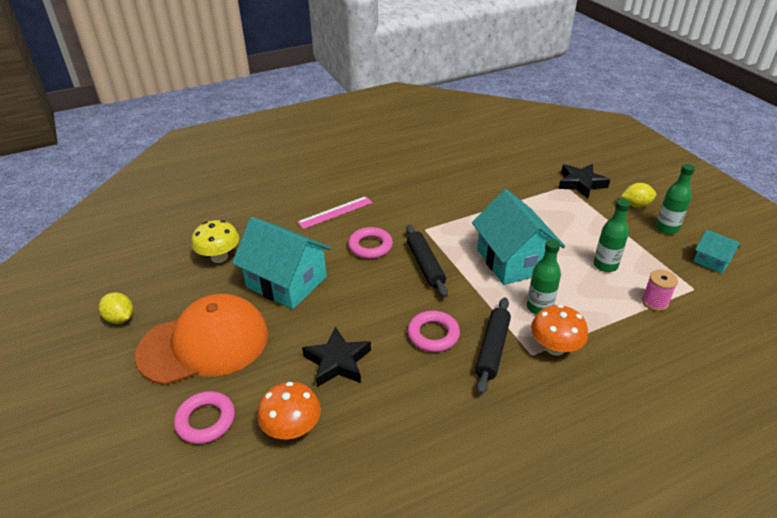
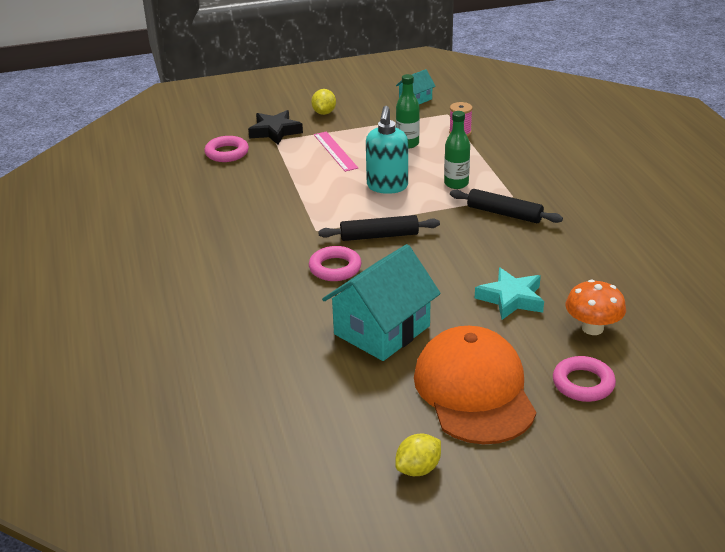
camera: 80 degrees left, 5 degrees down
(219, 257) = (316, 386): yellow mushroom -> none
(335, 212) = (256, 289): pink ruler -> pink ruler (335, 151)
(337, 361) = (511, 299): black star -> turquoise star
(433, 335) = (482, 241): pink ring -> pink ring (227, 153)
(513, 261) = (387, 187): turquoise house -> turquoise soap dispenser
(555, 348) = (506, 185): orange mushroom -> none
(666, 228) = (364, 107): green bottle -> none

